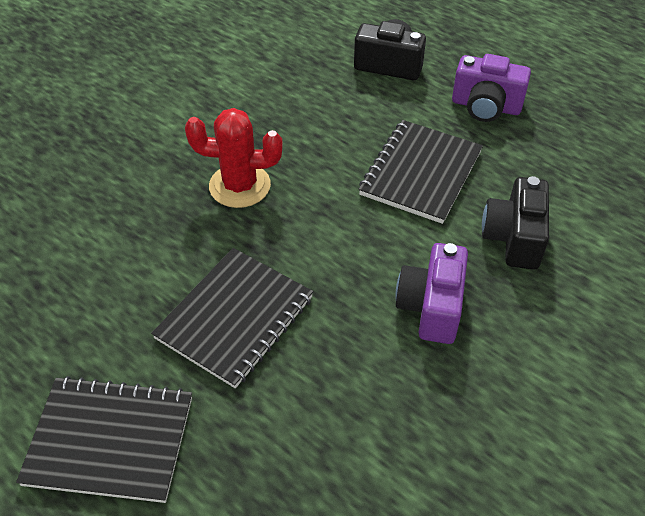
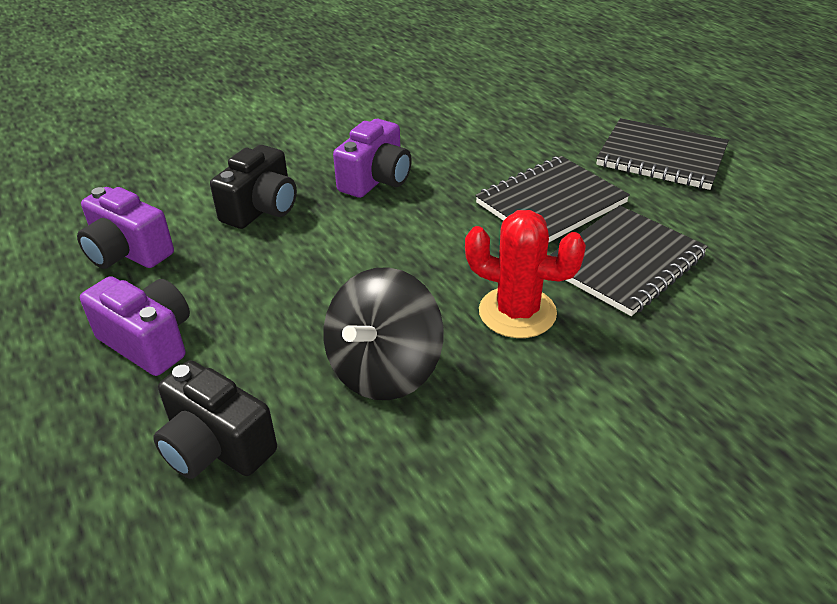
camera: 160 degrees left, 10 degrees down
(318, 124) = (384, 370): none -> black spinning top
(420, 173) = (300, 281): black notebook -> black notebook (624, 262)
(578, 165) = (128, 252): none -> purple camera

